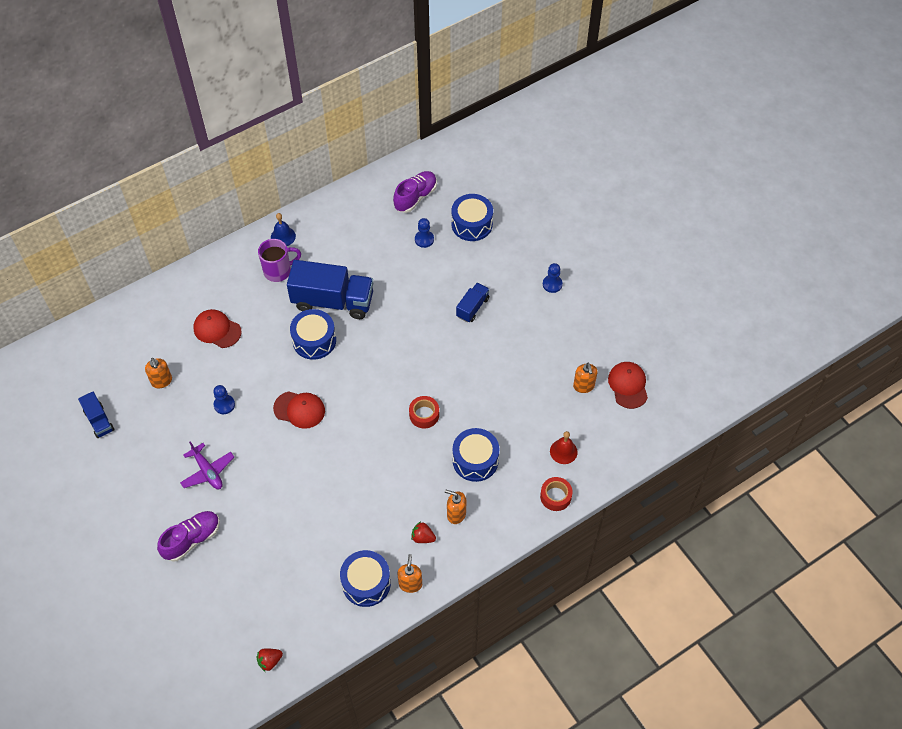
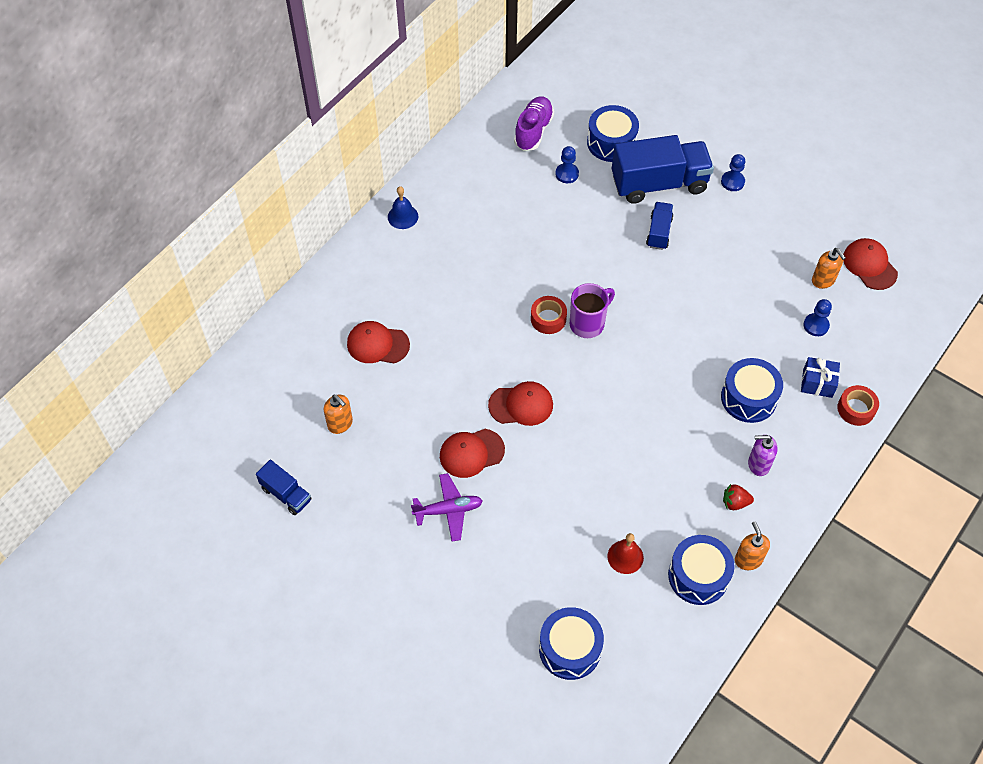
camera: 20 degrees left, 0 degrees up
(192, 539) = (469, 595): purple shoe -> none
(207, 471) = (448, 510): purple plane -> purple plane turned 45 degrees counterclockwise
(224, 405) = (429, 427): blue pawn -> blue pawn (816, 325)
(245, 434) = (471, 453): none -> red cap
(270, 661) = (633, 705): red strawberry -> none
(278, 271) = (417, 256): purple mug -> purple mug (588, 323)
(314, 340) = (498, 322): blue drum -> blue drum (570, 649)
(333, 301) = (498, 272): blue truck -> blue truck (659, 184)
(424, 415) = (666, 366): red tape -> red tape (548, 319)
(456, 514) = (758, 464): orange soap dispenser -> purple soap dispenser
(535, 466) = (817, 383): none -> blue gift
(563, 451) = (838, 357): red bell -> red bell (625, 557)

